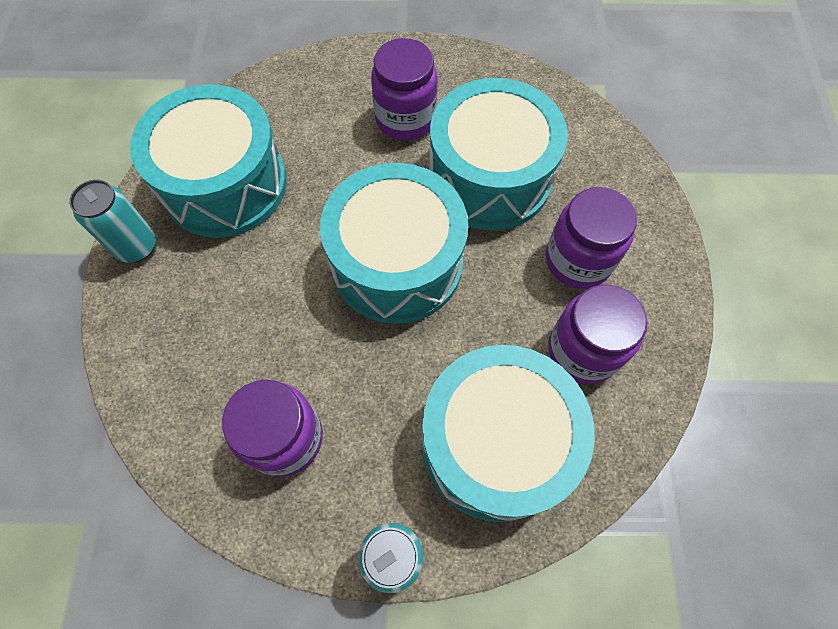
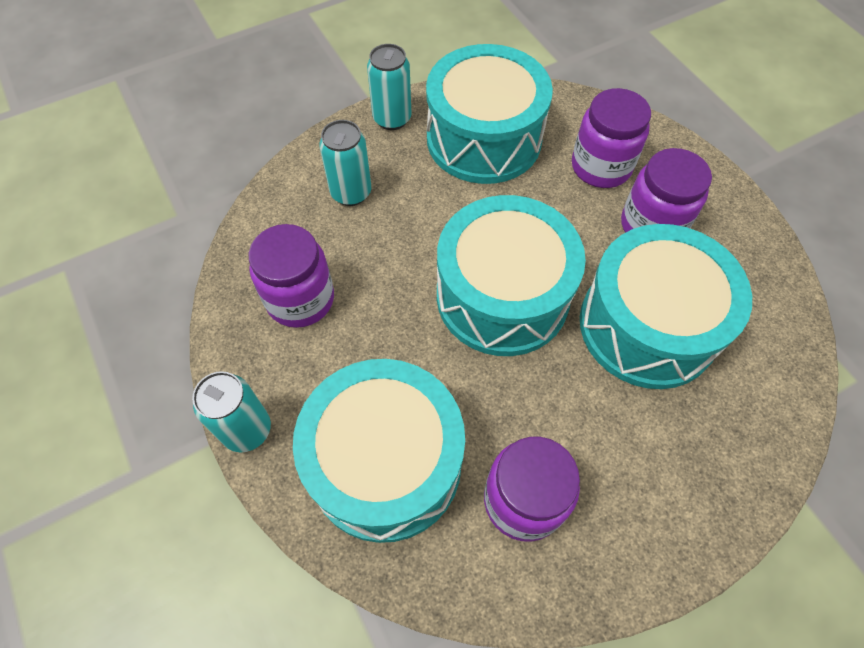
camera: 60 degrees right, 5 degrees down
(196, 329) = (351, 193): none -> turquoise can
(578, 260) = (618, 450): purple jar -> purple jar (601, 167)

